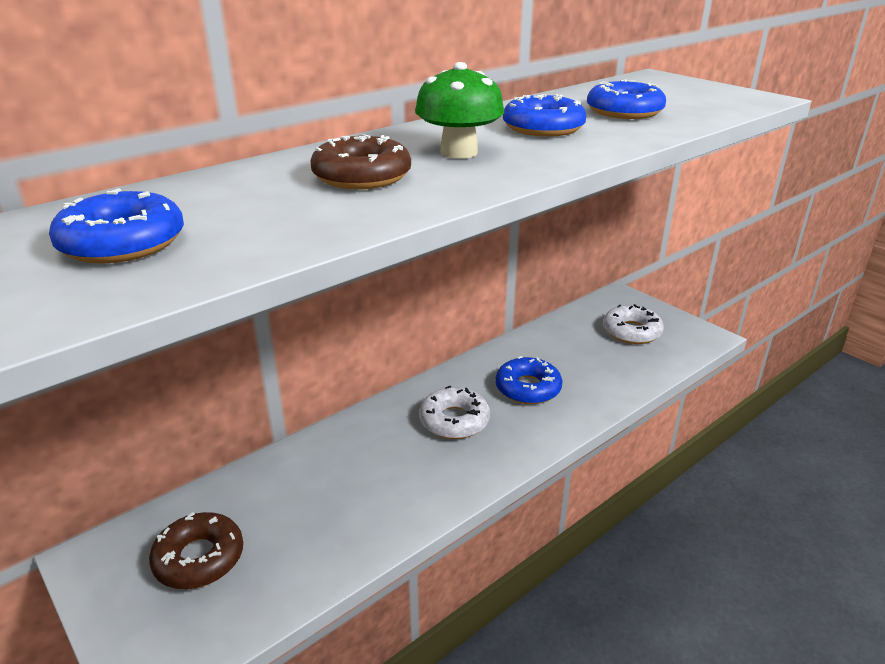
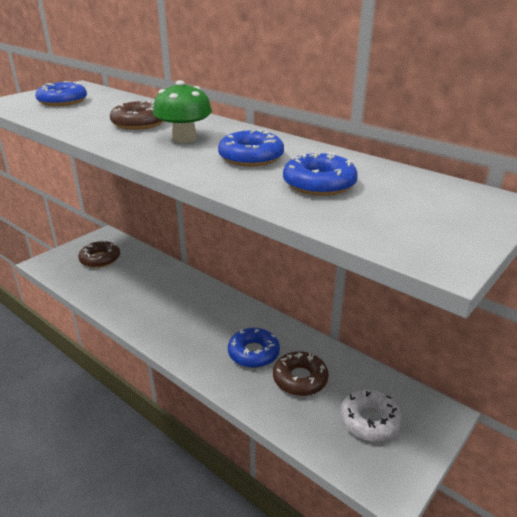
camera: 80 degrees right, 0 degrees up
(454, 421) = (208, 321): white donut -> none
(574, 361) = (300, 379): none -> brown donut

